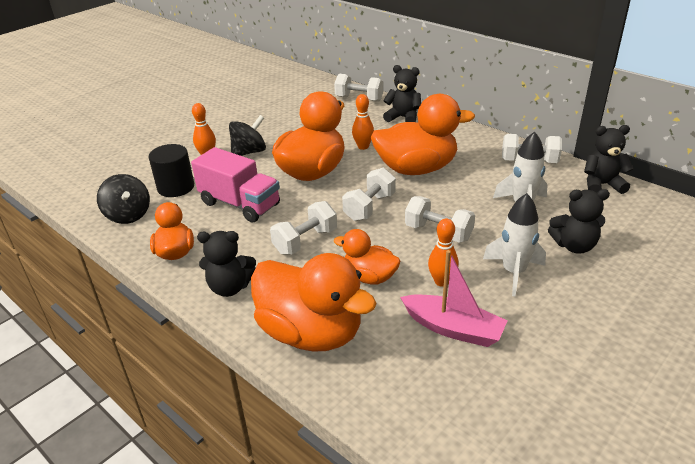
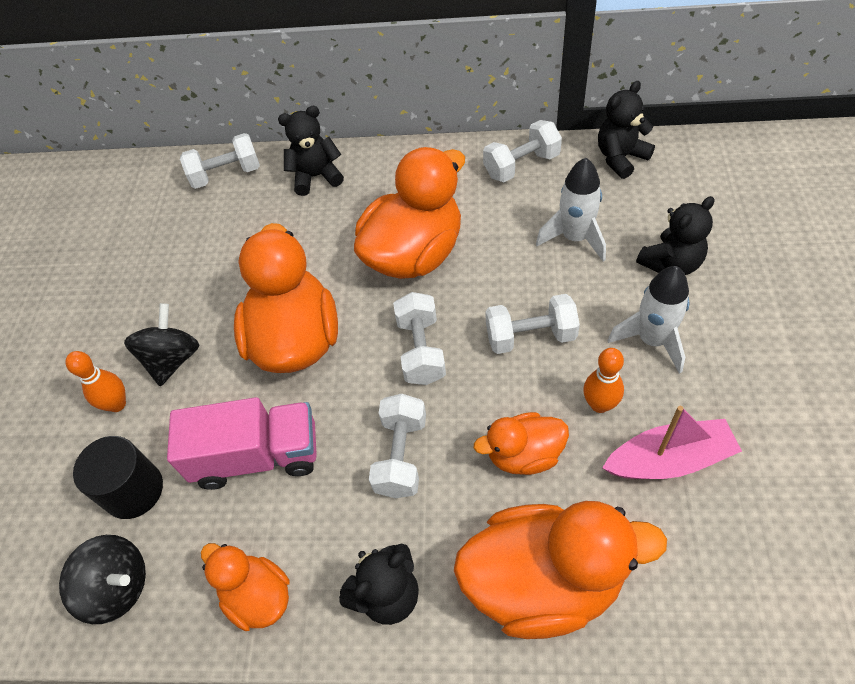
camera: 35 degrees left, 20 degrees up
(363, 147) = (315, 256): orange bowling pin -> none

